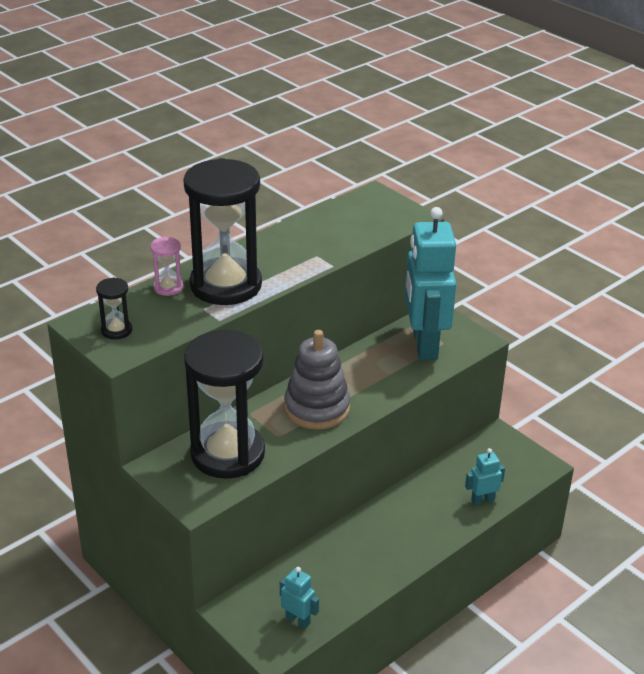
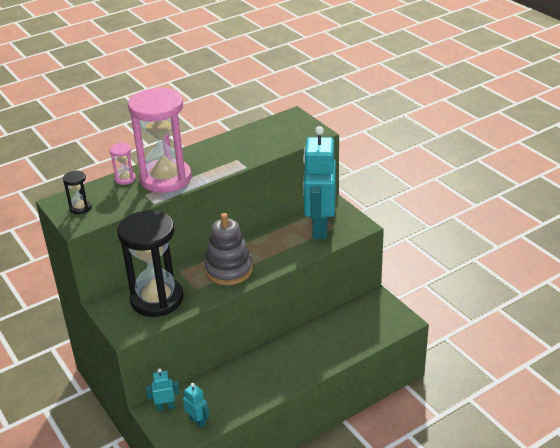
camera: 10 degrees right, 0 degrees up
(226, 285) = (166, 178): black hourglass -> pink hourglass
(482, 500) = (353, 344): turquoise robot -> turquoise robot (165, 407)

